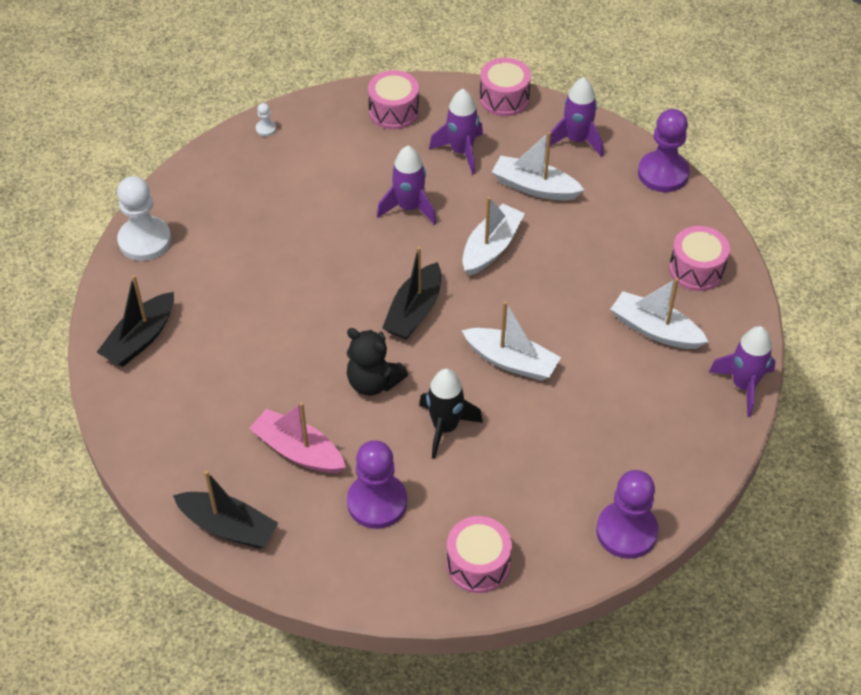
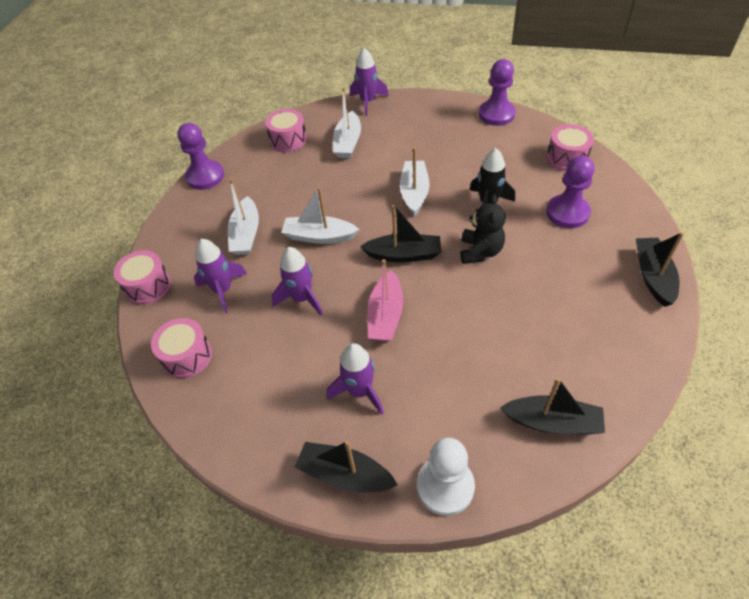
camera: 110 degrees left, 0 degrees up
(202, 183) = (345, 474): none -> black boat
(266, 129) = (246, 454): white pawn -> none
(298, 451) = (566, 267): pink boat -> pink boat (385, 315)
(576, 140) = (185, 228): purple rocket -> purple rocket (360, 391)

